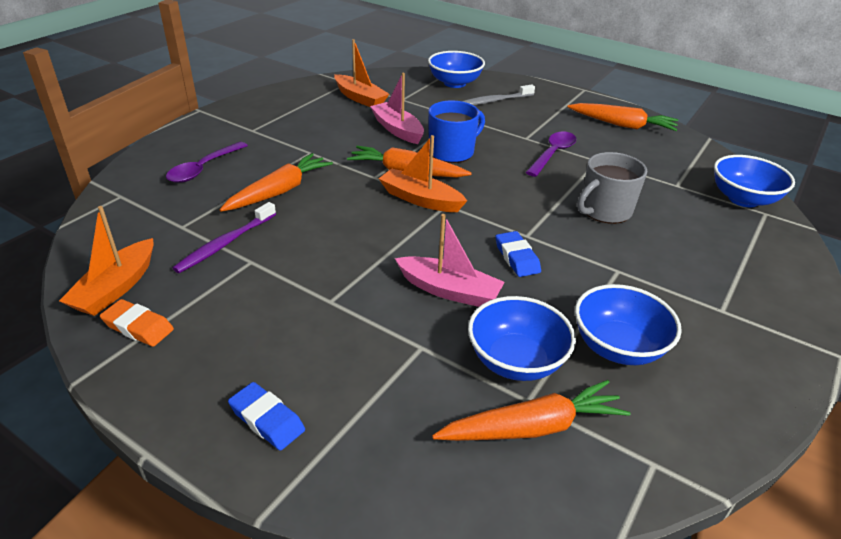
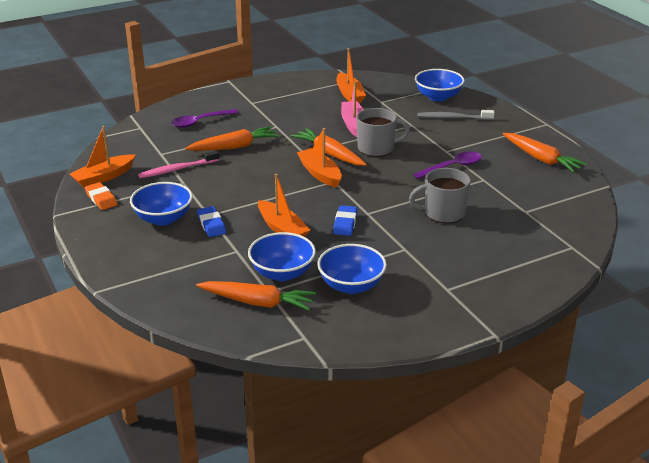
camera: 30 degrees right, 5 degrees down
(226, 243) = (177, 169): purple toothbrush -> pink toothbrush
(267, 419) = (130, 257): blue eraser -> blue eraser (211, 225)
(449, 291) = (282, 229): pink boat -> orange boat
(452, 152) = (376, 148): blue mug -> grey mug
(743, 199) = (567, 234): blue bowl -> blue bowl (163, 218)

